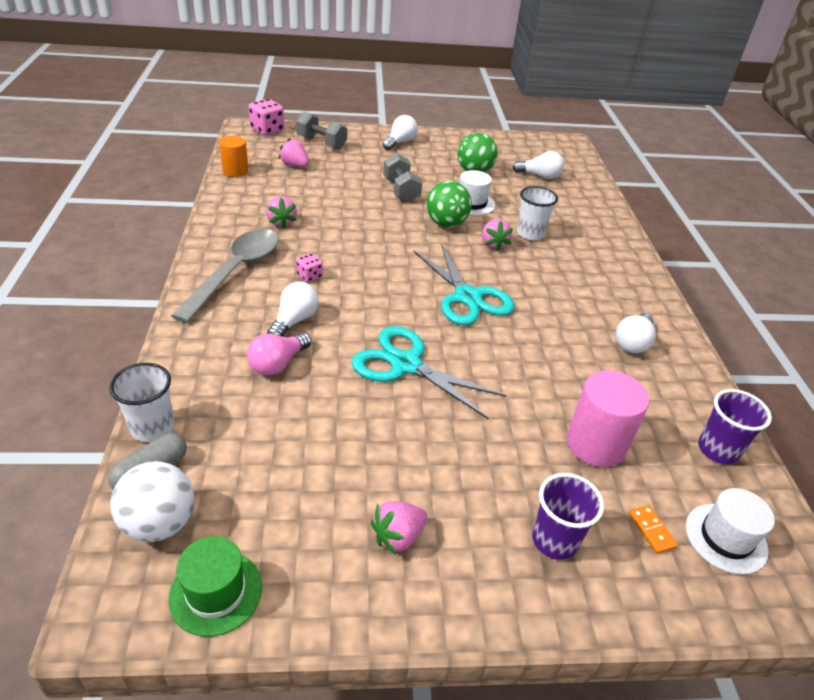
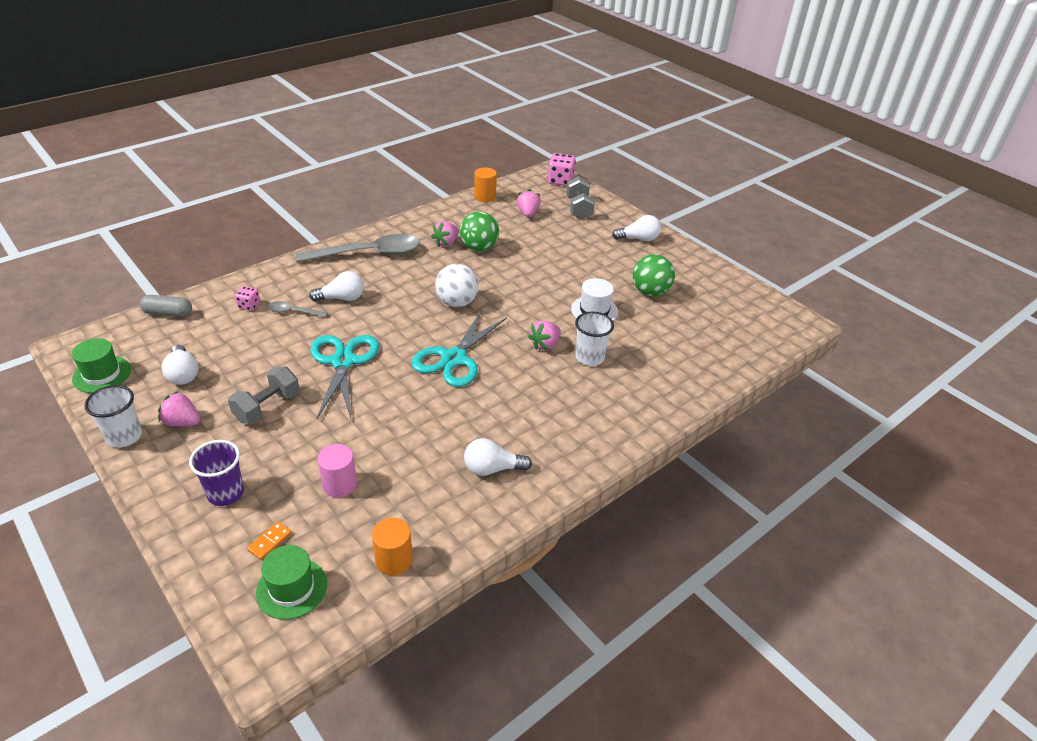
camera: 55 degrees right, 0 degrees up
(152, 427) = (201, 297): white cup -> white cup (124, 436)
(160, 523) = (135, 334): white ball -> white ball (457, 302)
(278, 364) = (293, 312): pink light bulb -> grey spoon
(309, 276) = (397, 282): pink dice -> pink dice (249, 305)
(401, 190) = (562, 270): grey dumbbell -> grey dumbbell (267, 407)
(446, 223) = (544, 310): green ball -> green ball (479, 248)
(539, 176) = (701, 329): white light bulb -> white light bulb (183, 374)
(595, 444) = (340, 484): pink cylinder -> pink cylinder, size x0.65
(717, 450) = (394, 560): purple cup -> orange cylinder
(726, 538) = (292, 588): white hat -> green hat

